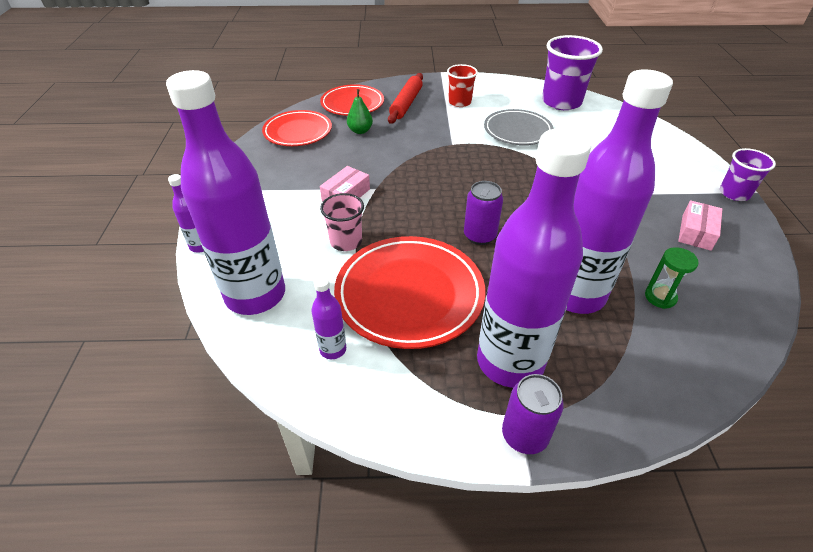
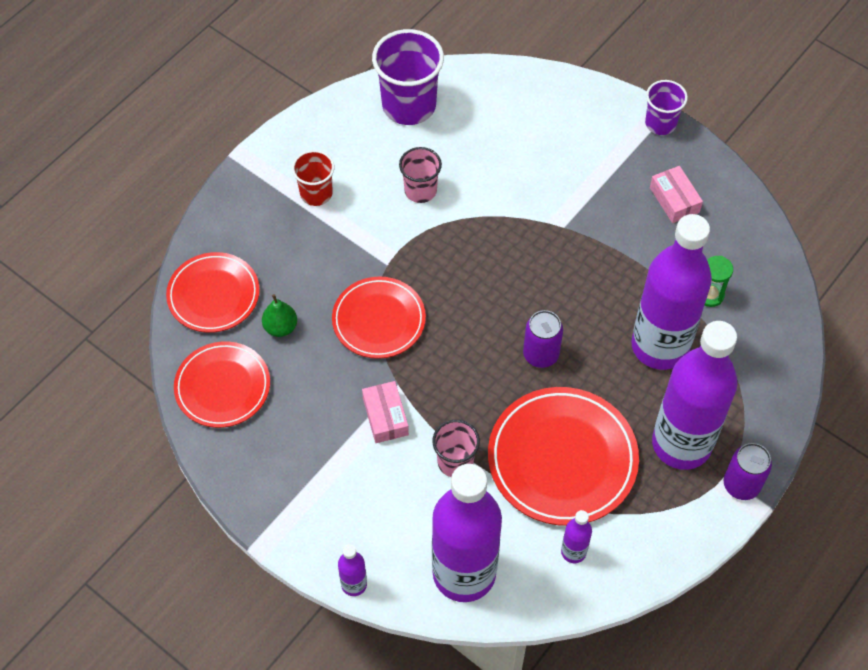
camera: 50 degrees left, 15 degrees up
(406, 104) = (267, 244): red rolling pin -> none
(411, 159) = (379, 320): none -> red plate
(517, 131) = (420, 190): grey plate -> pink cup

